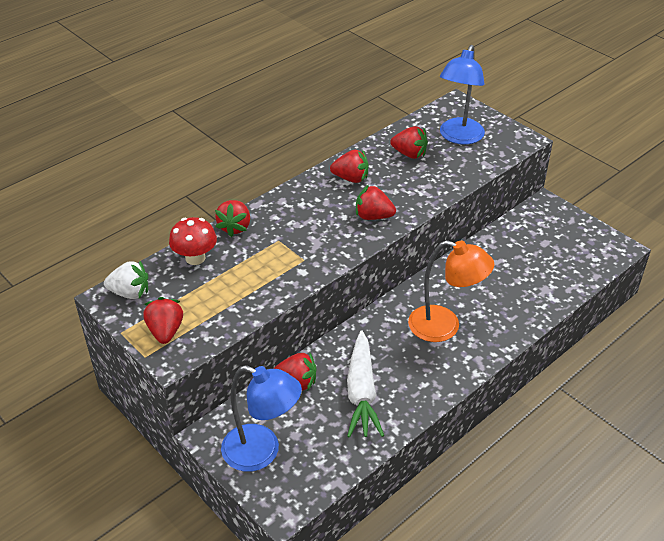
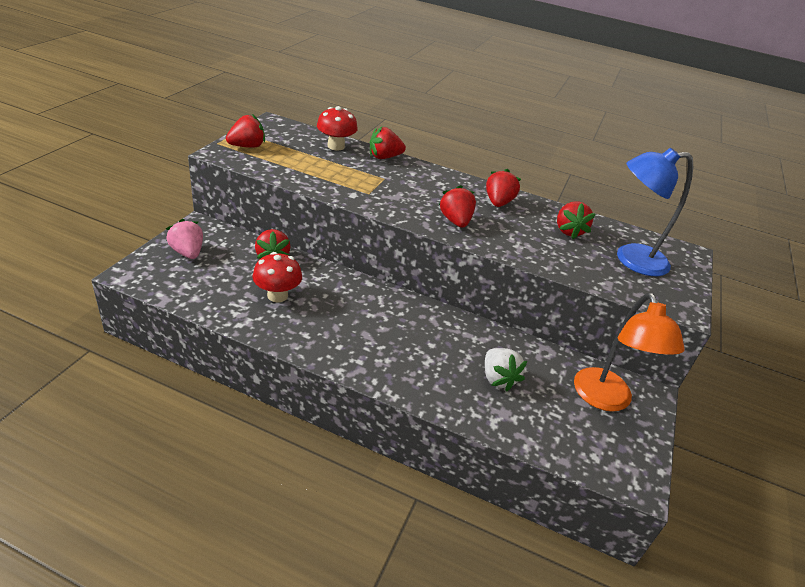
camera: 60 degrees right, 5 degrees down
(130, 293) = (281, 128): white strawberry -> white strawberry (498, 378)
(262, 452) = (188, 252): blue lamp -> pink strawberry
(351, 178) = (498, 202): red strawberry -> red strawberry turned 150 degrees counterclockwise
(361, 392) = (277, 295): white carrot -> red mushroom
(444, 327) = (392, 337): orange lamp -> orange lamp (606, 400)

